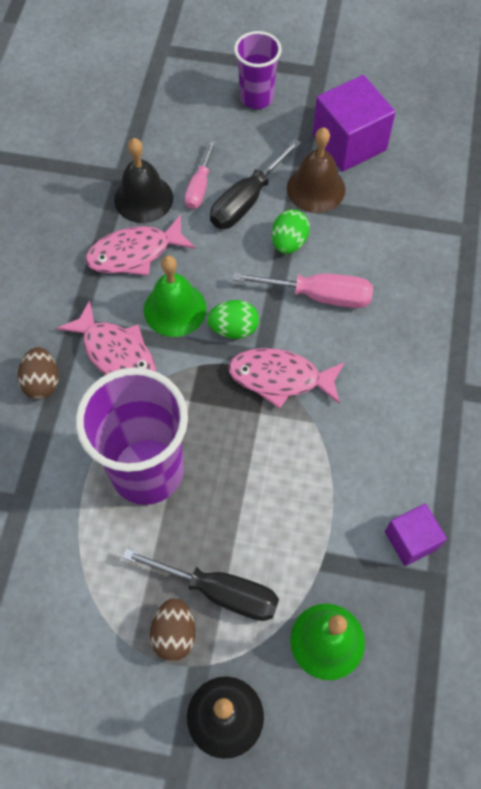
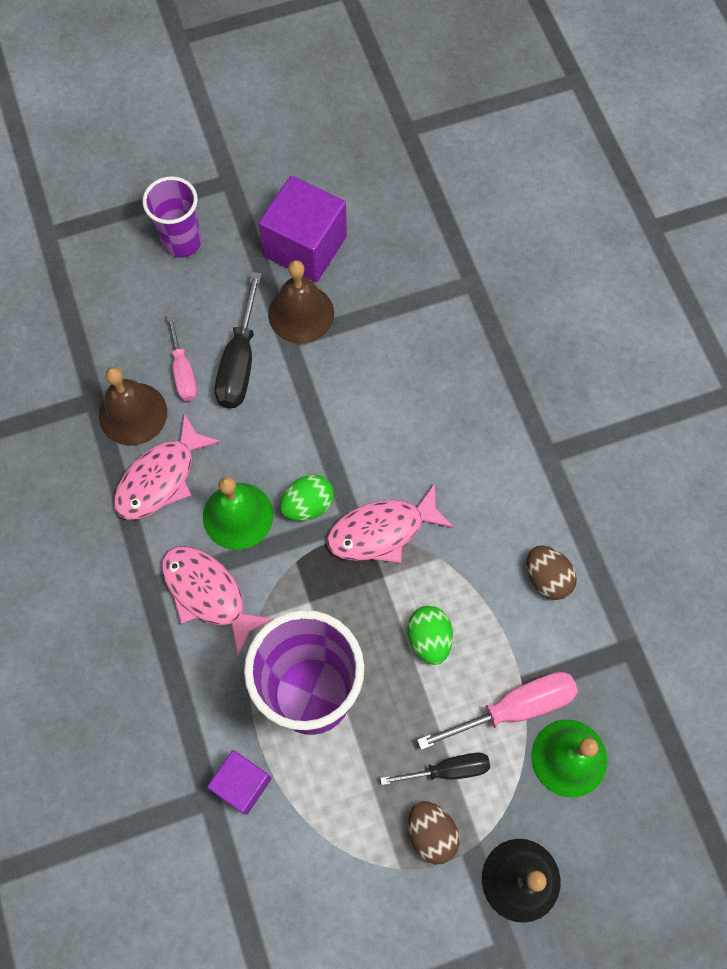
camera: 30 degrees left, 5 degrees up
(42, 382) = (152, 664): brown egg -> brown egg (547, 578)
(116, 353) = (208, 593): pink fish -> pink fish turned 150 degrees counterclockwise
(143, 198) = (133, 413): black bell -> brown bell
(219, 591) = (447, 770): black screwdriver -> black screwdriver, size x0.65
(289, 242) = (308, 385): green egg -> green egg (429, 639)
(318, 295) = (369, 426): pink screwdriver -> pink screwdriver (514, 708)
(411, 540) = (588, 621): purple cube -> purple cube (242, 784)

